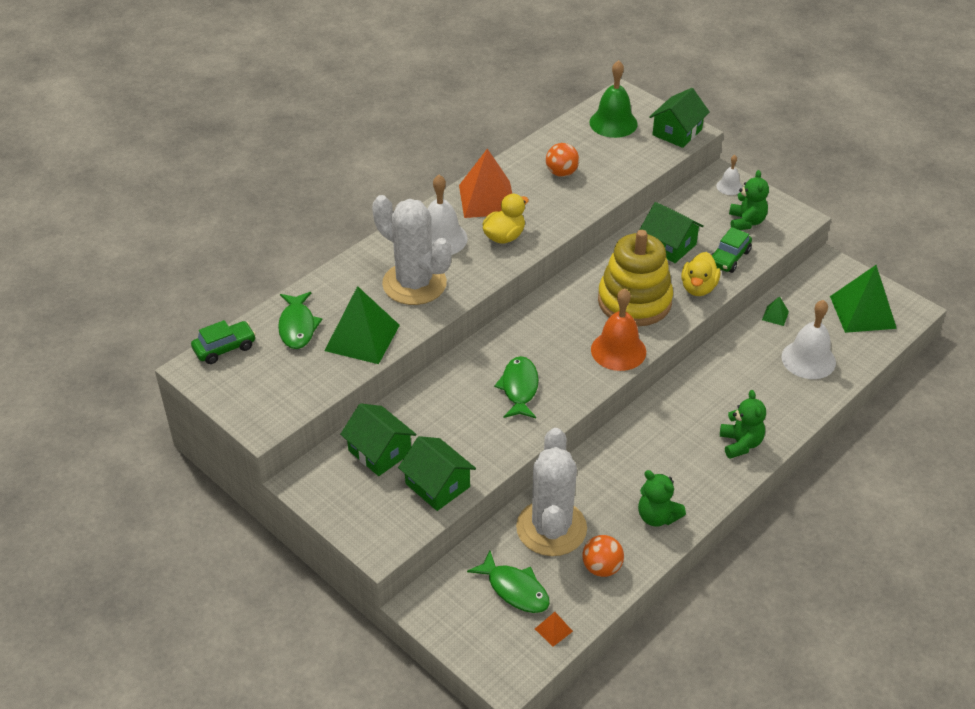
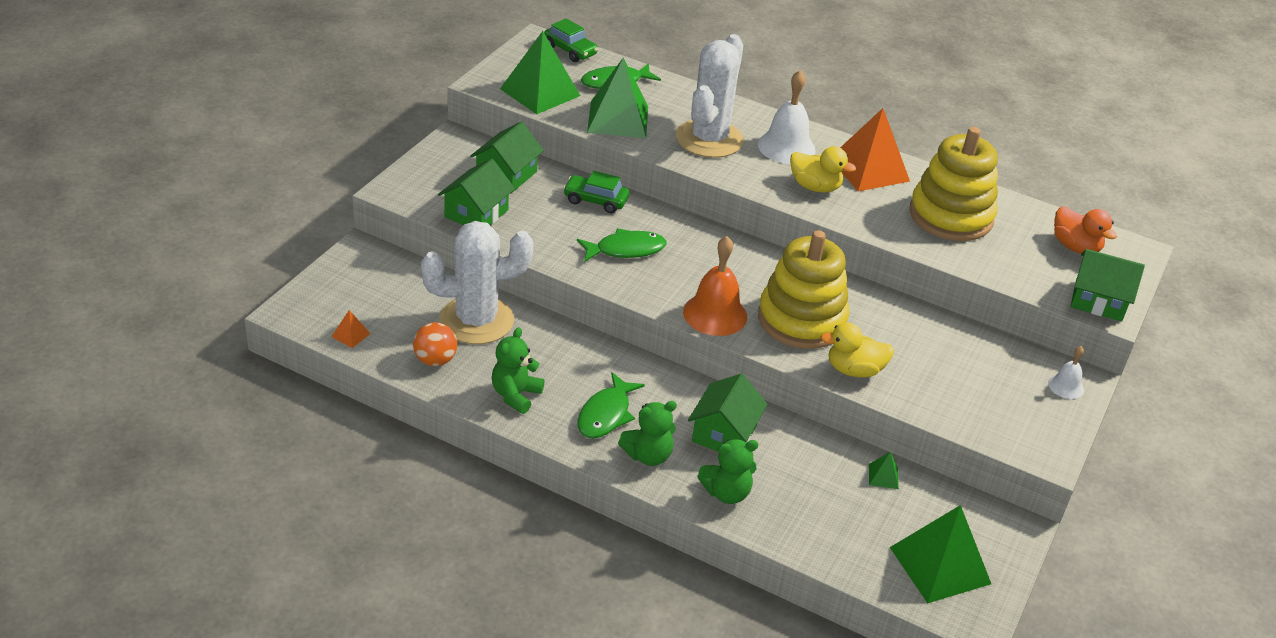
camera: 70 degrees right, 5 degrees down
(295, 385) = (540, 92): none -> green pyramid
(514, 589) = (393, 304): green fish -> green fish (606, 414)
(561, 173) = (951, 216): orange ball -> yellow stacking toy
(613, 123) = (1075, 247): green bell -> orange duck
(669, 245) = (916, 340): green house -> green house (724, 433)
(729, 258) = (925, 394): green car -> green car (595, 201)
(746, 222) = (1005, 405): green teddy bear -> green teddy bear (726, 493)
(808, 359) = (819, 512): white bell -> none

